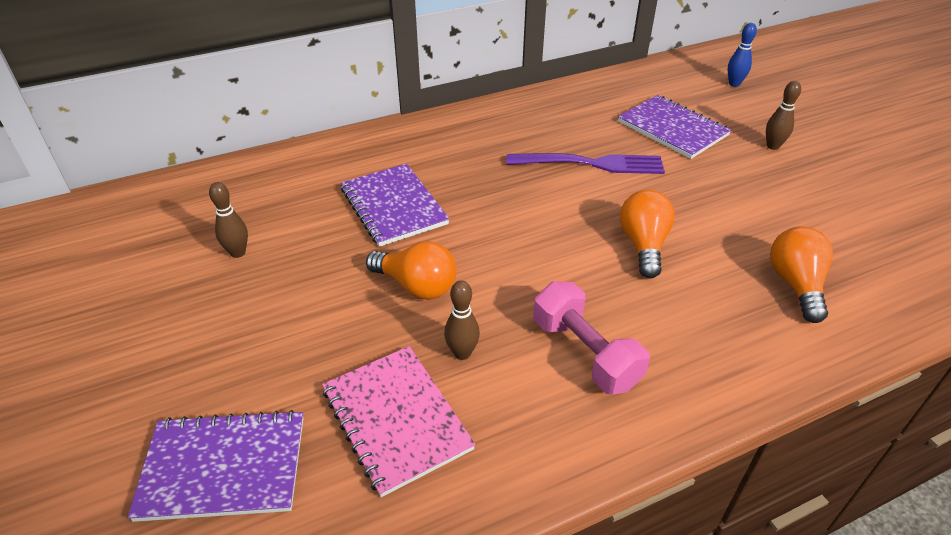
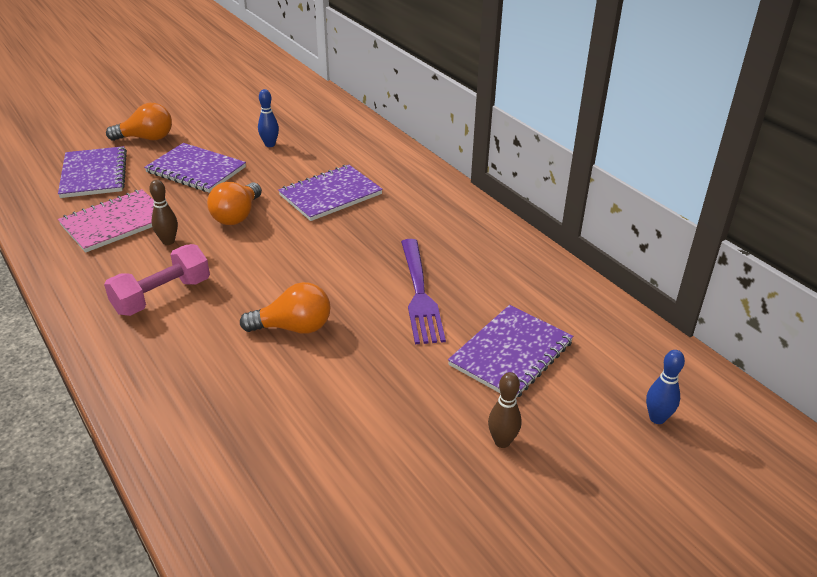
camera: 80 degrees right, 5 degrees down
(238, 252) = (270, 144): brown bowling pin -> blue bowling pin
(274, 330) = (196, 170): none -> purple notebook
(795, 284) = (240, 429): orange light bulb -> orange light bulb (146, 138)

